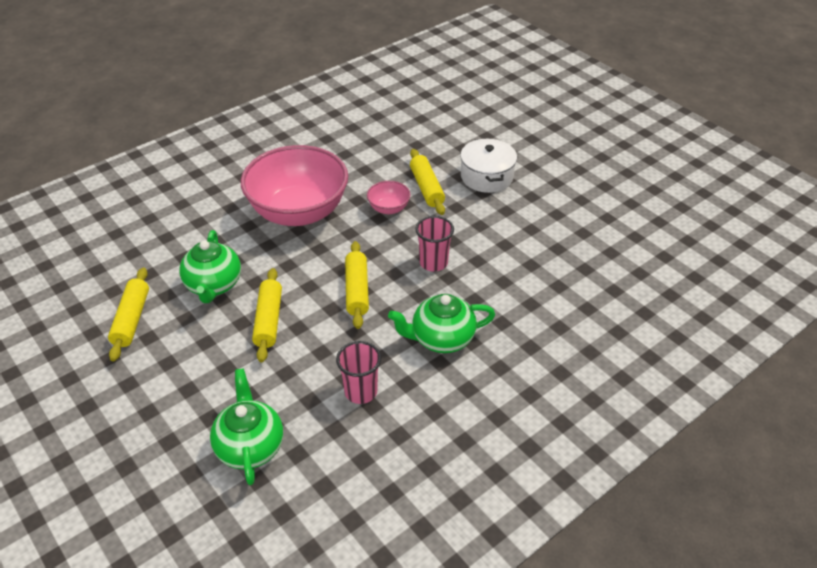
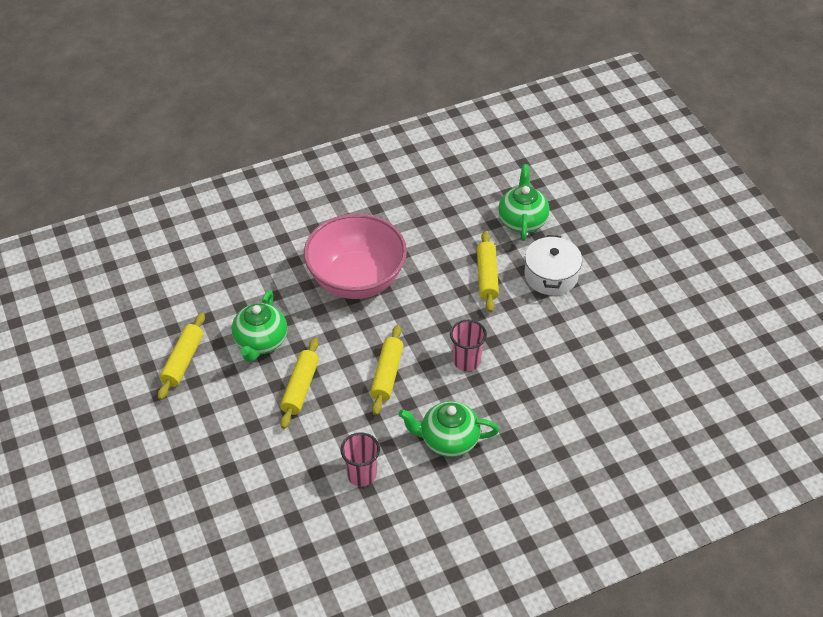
camera: 15 degrees right, 5 degrees up
(250, 446) = (256, 502): green teapot -> green teapot (522, 221)
(388, 208) = (443, 293): pink bowl -> none

